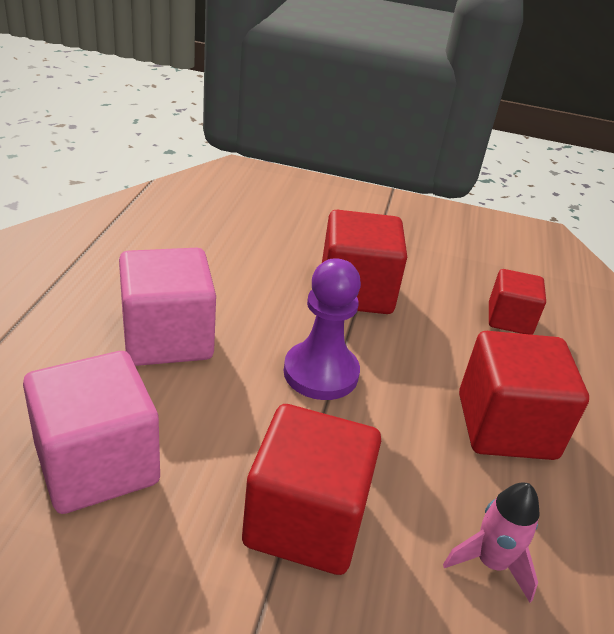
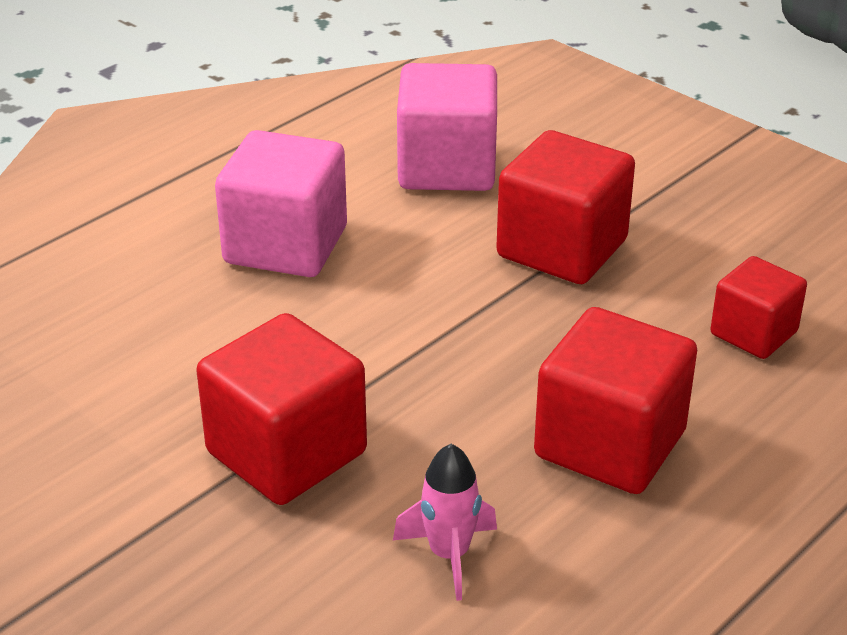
camera: 35 degrees right, 0 degrees up
(97, 464) = (128, 342): pink cube -> pink cube (447, 167)
(321, 373) = (430, 325): purple pawn -> none

